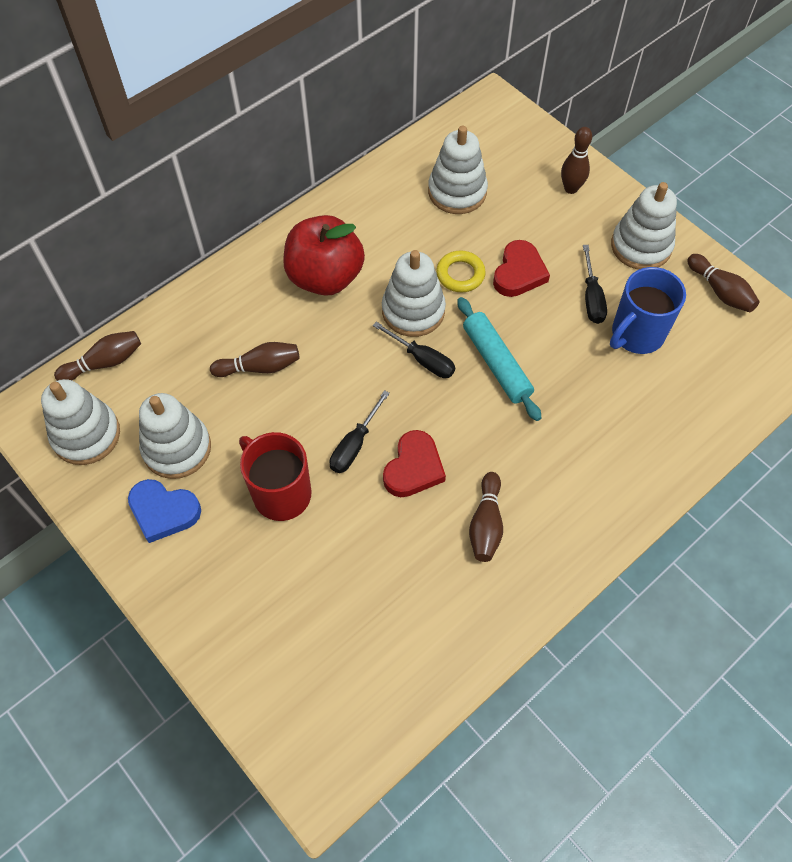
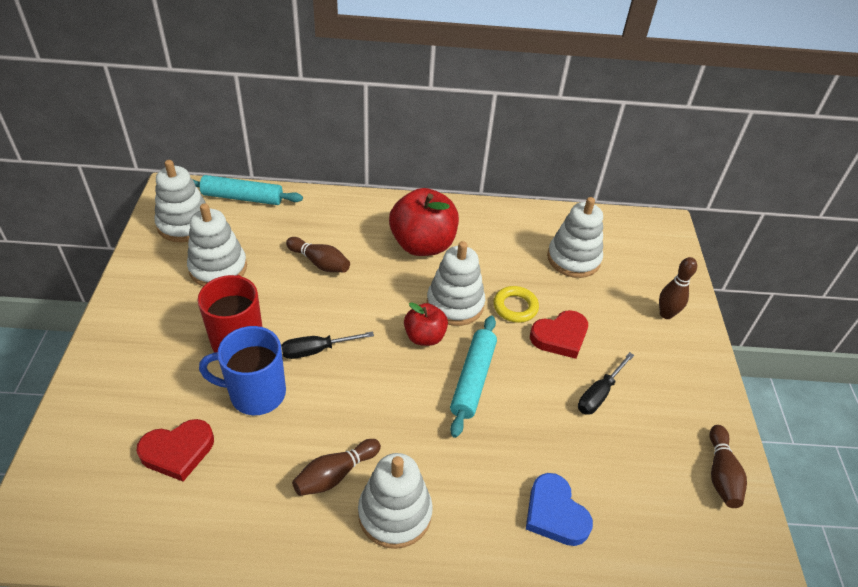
camera: 40 degrees right, 15 degrees down
(104, 363) = (242, 197): brown bowling pin -> turquoise rolling pin
(163, 511) = (166, 294): blue heart -> blue heart (555, 513)
(413, 468) = (334, 396): red heart -> red heart (178, 451)
(422, 359) = (424, 337): black screwdriver -> red apple
(636, 334) = (607, 446): blue mug -> blue mug (255, 393)
(641, 246) = (682, 391): white stacking toy -> white stacking toy (395, 513)

